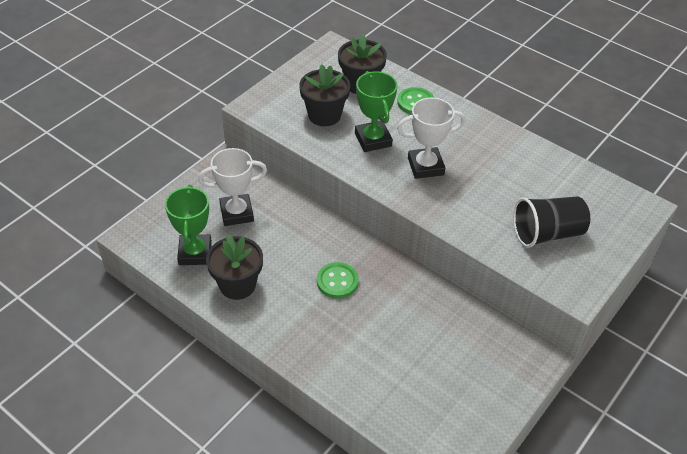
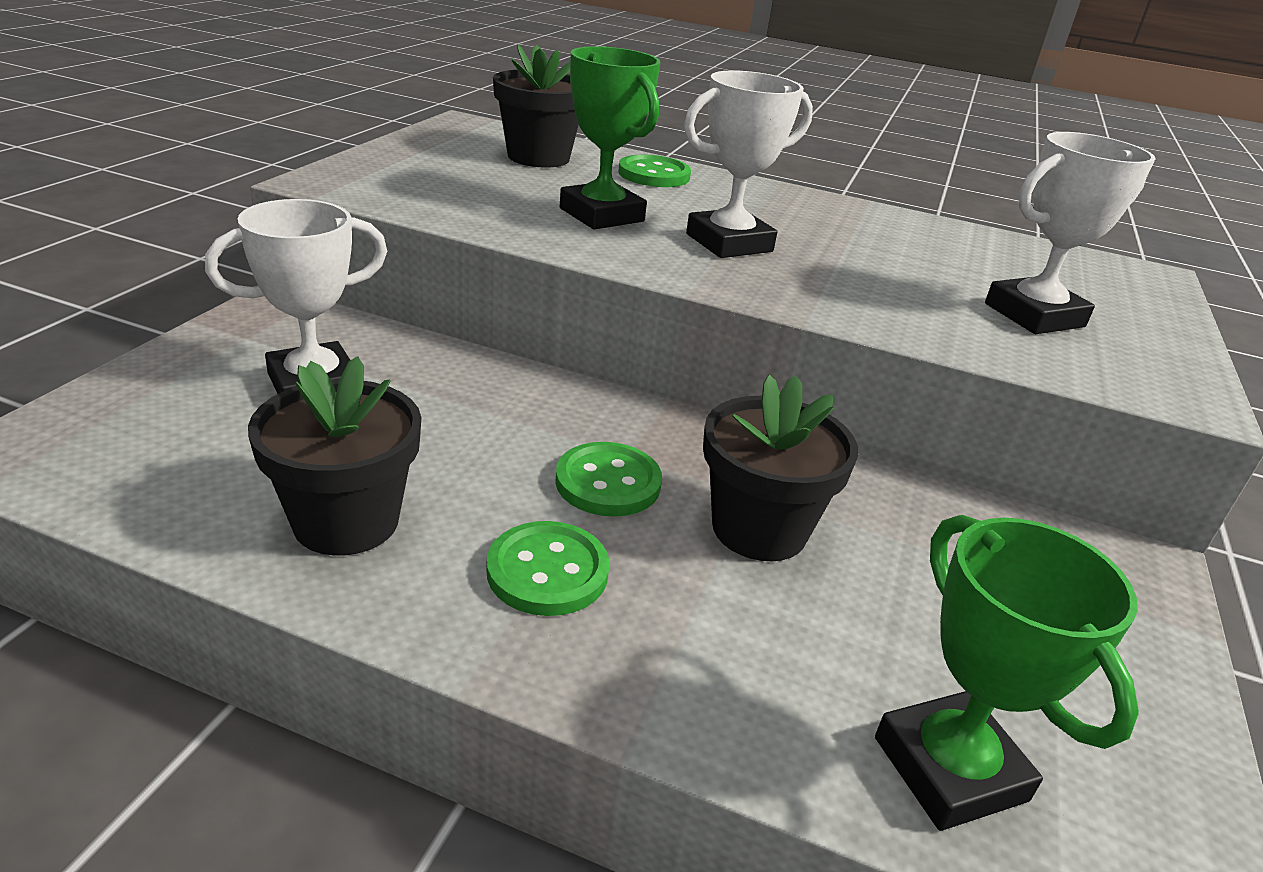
camera: 20 degrees left, 15 degrees down
(195, 253) = (210, 468): green trophy -> green trophy (949, 769)
(301, 318) = (547, 571): none -> green button
(324, 115) = (485, 189): black flower pot -> black flower pot (759, 529)
(547, 233) = (1034, 315): black cup -> white trophy

